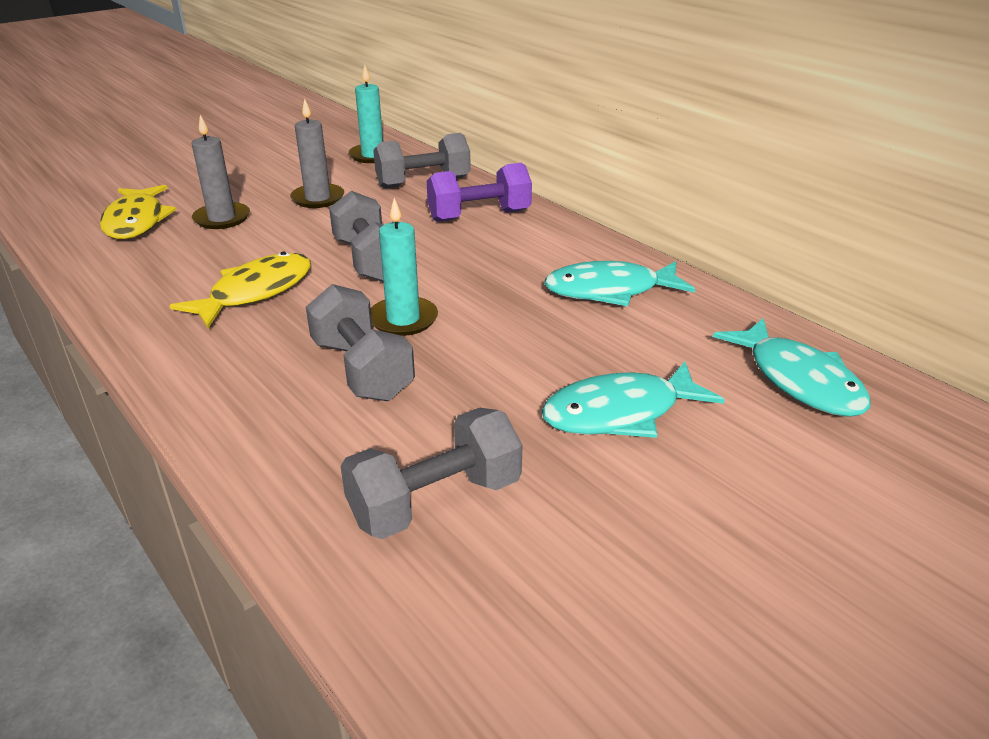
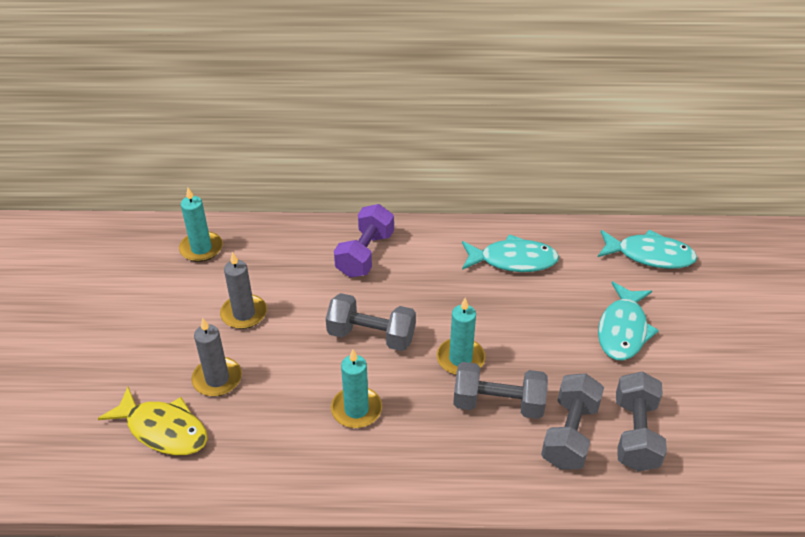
camera: 50 degrees left, 10 degrees up
(255, 292) = (356, 409): yellow fish -> turquoise candle
(423, 183) = (283, 250): grey dumbbell -> grey dumbbell (570, 434)
(610, 291) = (513, 260): turquoise fish -> turquoise fish turned 120 degrees counterclockwise

